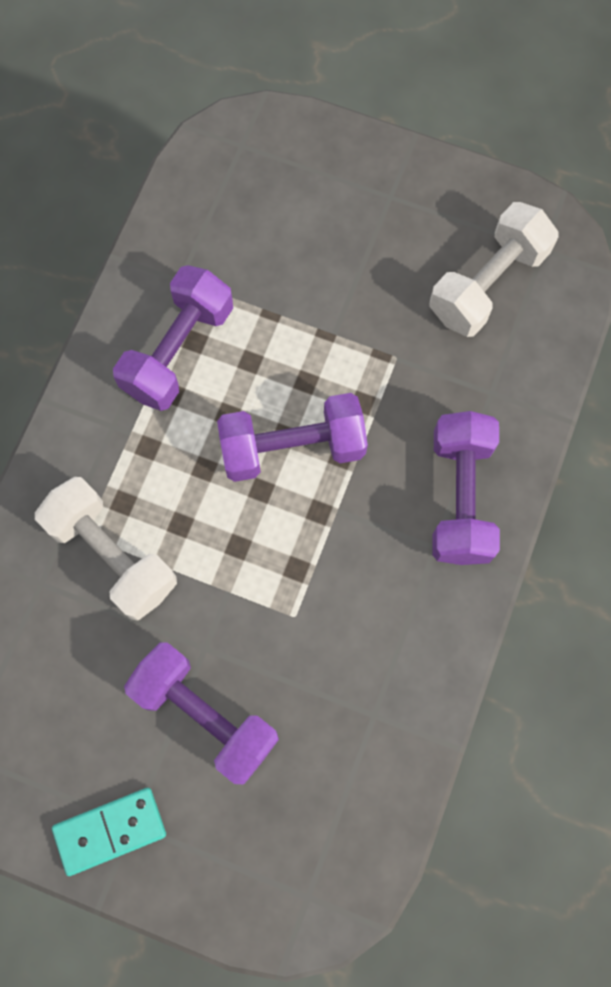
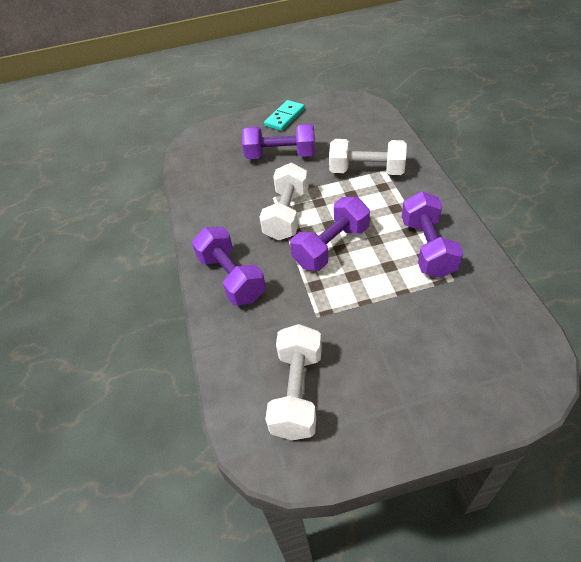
camera: 150 degrees right, 25 degrees down
(303, 558) = (287, 215): none -> white dumbbell

